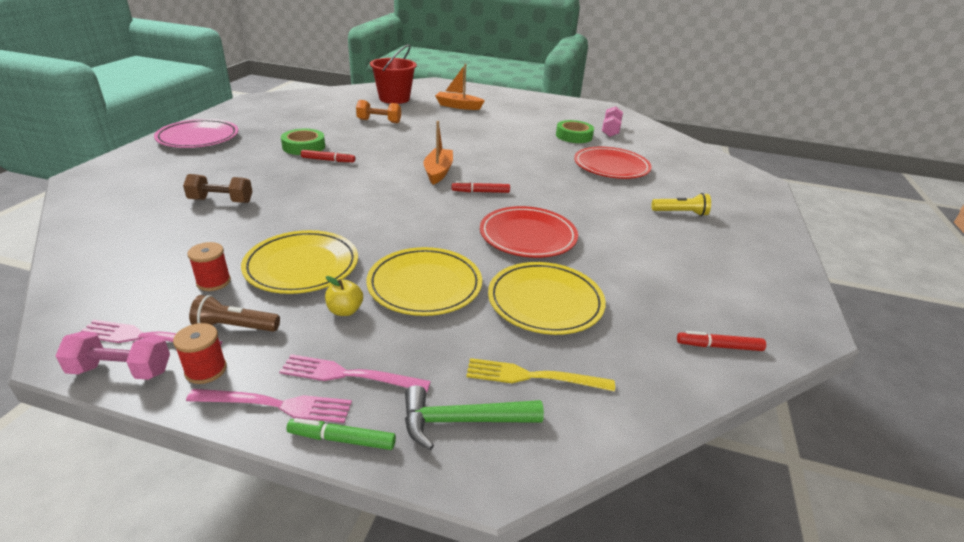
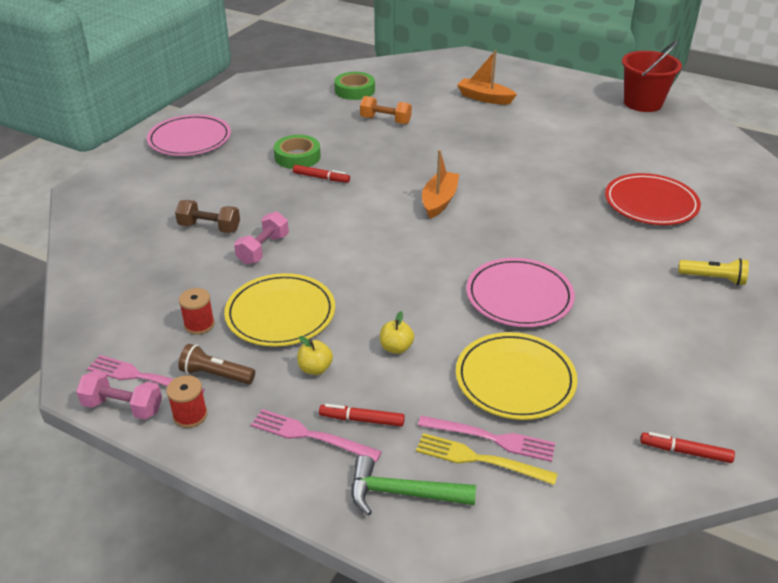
camera: 15 degrees right, 5 degrees up
(276, 405) = (246, 456): pink fork -> pink fork (491, 438)
(342, 439) = (296, 494): green marker -> none
(394, 99) = (409, 84): red bucket -> red bucket (643, 103)
(424, 285) = (396, 348): yellow plate -> yellow apple
(480, 192) = (481, 232): red marker -> red marker (362, 420)
(528, 236) = (519, 296): red plate -> pink plate
(574, 136) = (618, 152): green tape -> green tape (354, 90)
(610, 130) = (670, 144): pink dumbbell -> pink dumbbell (263, 249)

